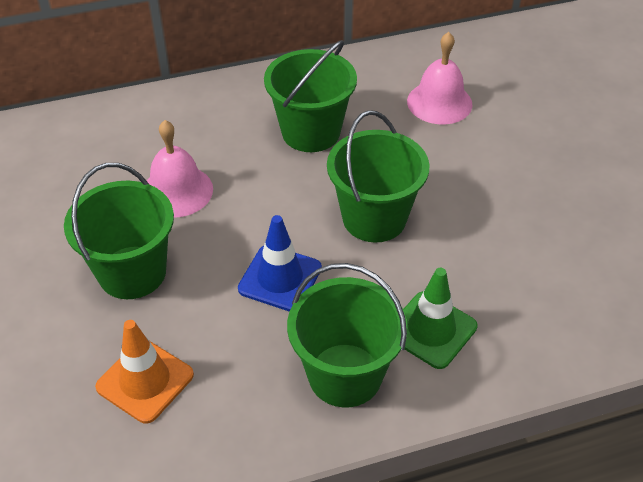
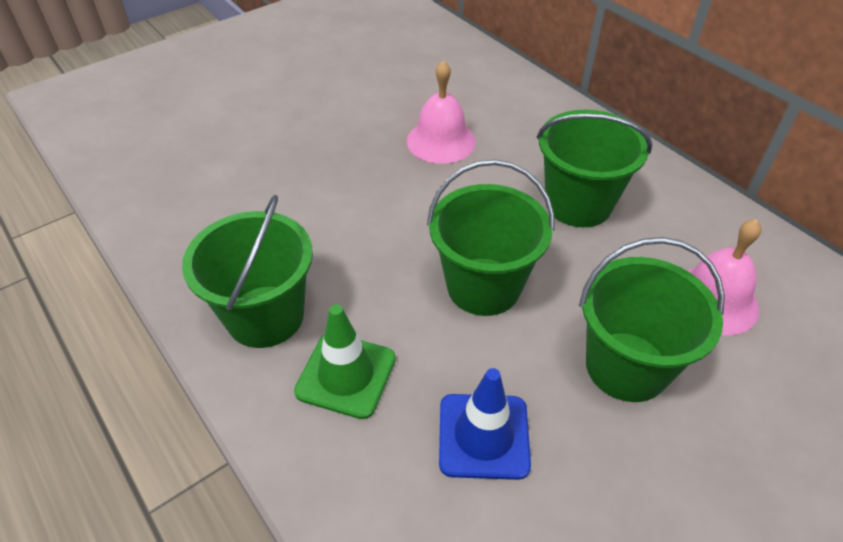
camera: 70 degrees right, 0 degrees up
(132, 272) = (335, 145): green bucket -> green bucket (626, 366)
(145, 381) = (225, 188): orange traffic cone -> none
(280, 278) = (367, 237): blue traffic cone -> blue traffic cone (483, 436)

